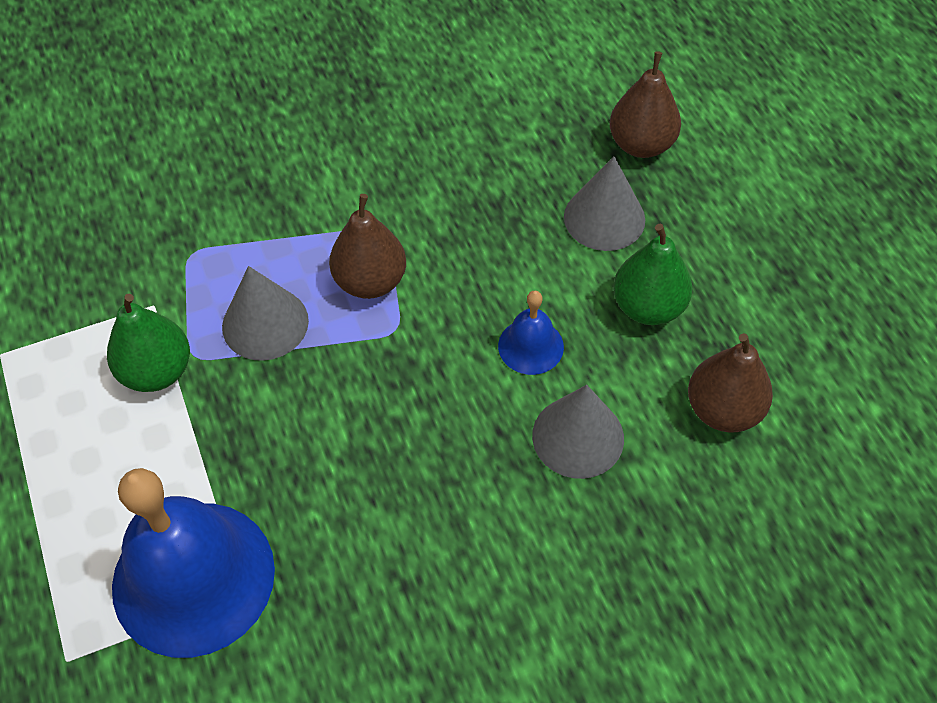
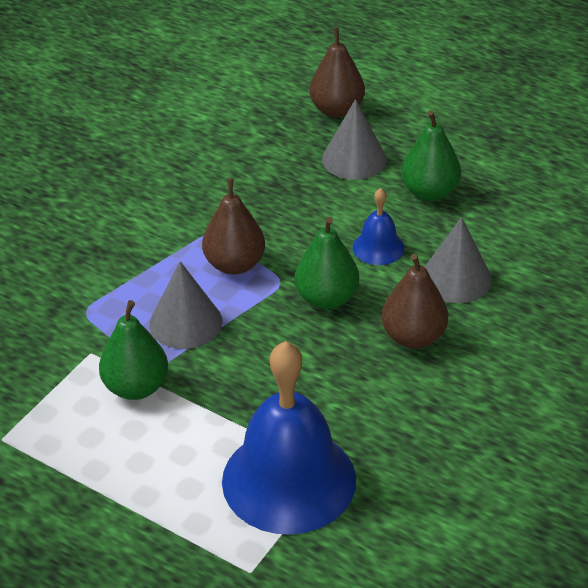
camera: 35 degrees left, 15 degrees down
(422, 379) = (326, 299): none -> green pear
(723, 409) = (526, 222): brown pear -> brown pear (413, 337)

